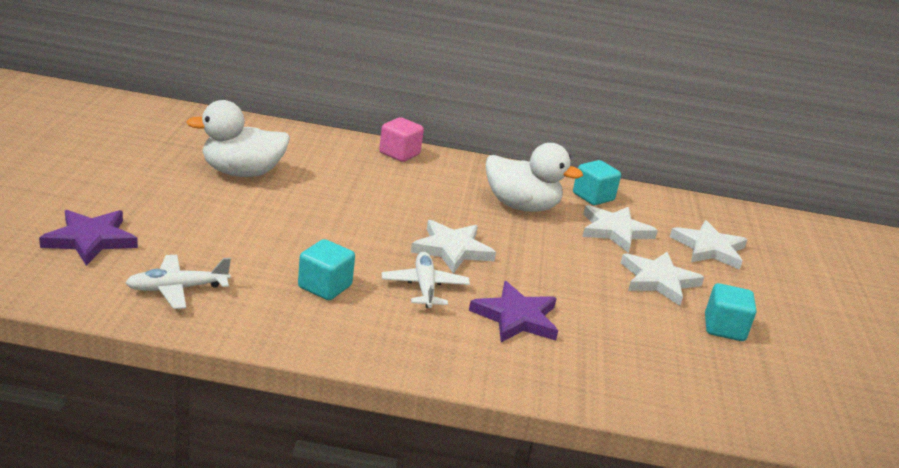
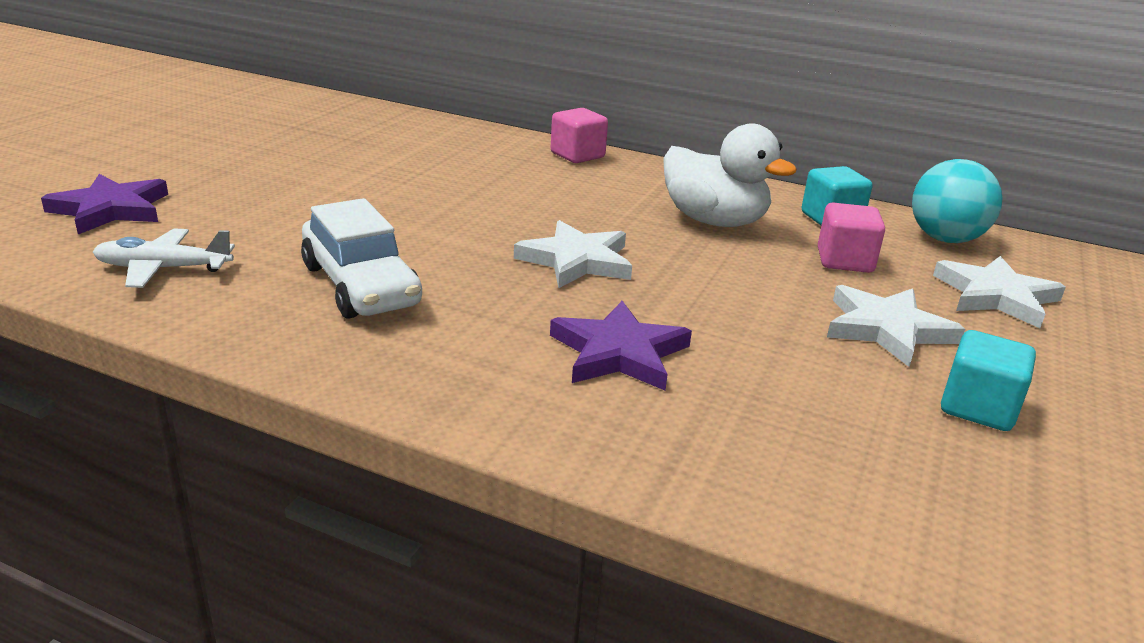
camera: 20 degrees right, 0 degrees up
(242, 173) = (357, 160): white duck -> none
(325, 287) = (360, 286): turquoise cube -> white car
(424, 287) = (503, 300): white plane -> none
(615, 231) = (844, 261): white star -> pink cube
(666, 206) = (945, 239): none -> turquoise ball

